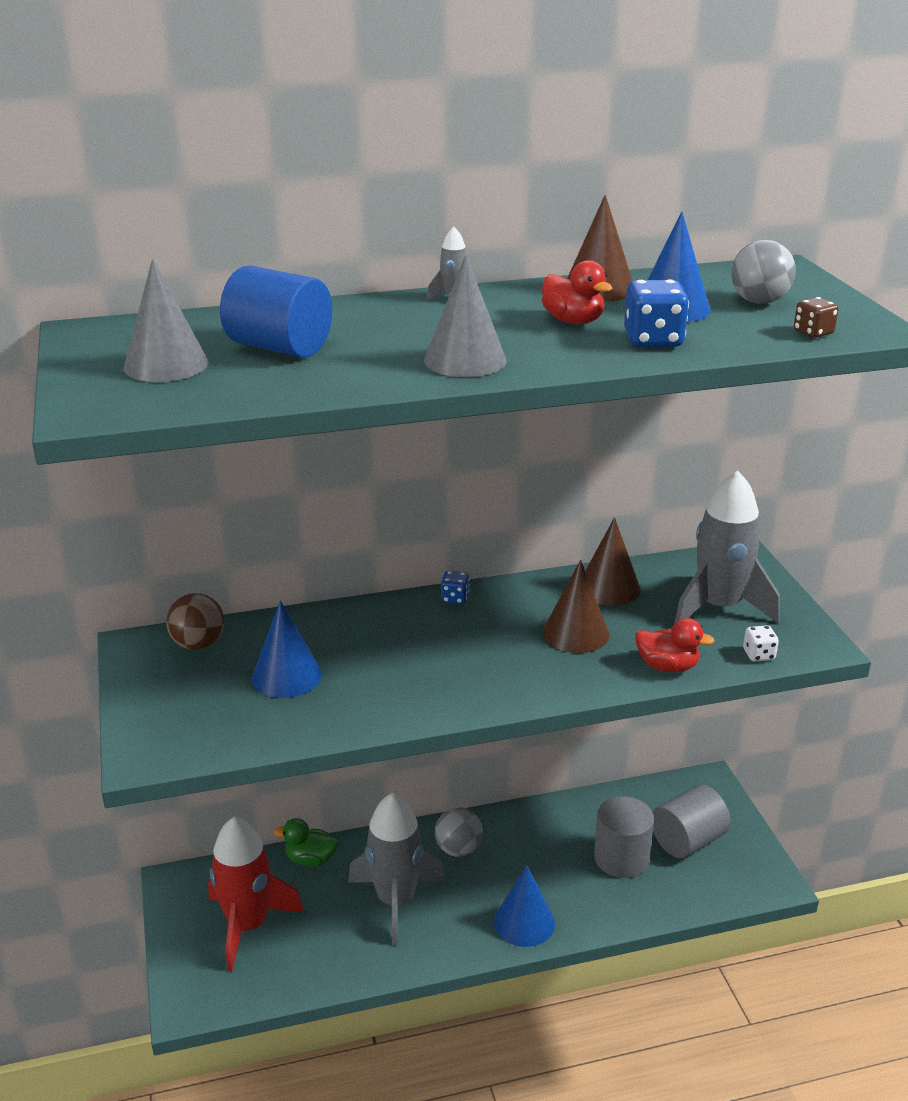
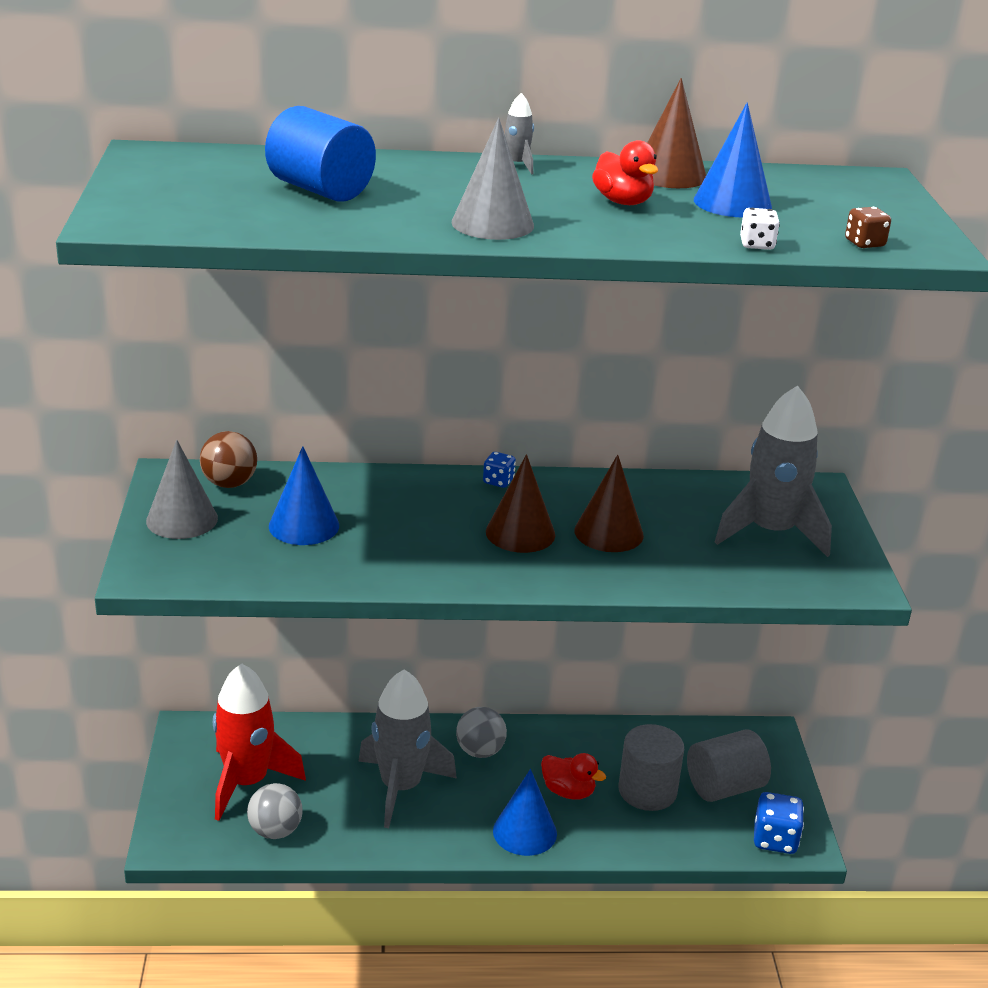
camera: 10 degrees right, 0 degrees up
(166, 365) = (207, 192): grey cone -> grey cone (182, 519)
(310, 859) = (327, 733): green duck -> none
(609, 588) = (662, 496): brown cone -> brown cone (520, 533)
(653, 340) = (692, 229): blue dice -> blue dice (775, 839)
(667, 666) = (690, 578): red duck -> red duck (568, 791)
(758, 655) = (792, 583): white dice -> white dice (757, 245)
(759, 302) = (828, 207): grey ball -> grey ball (275, 831)

